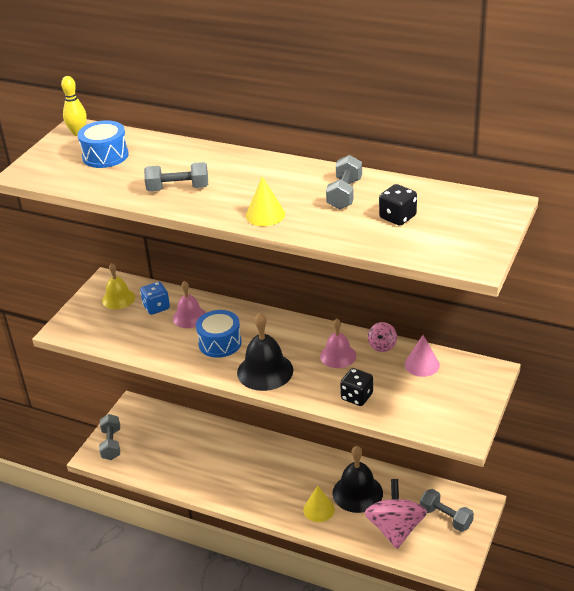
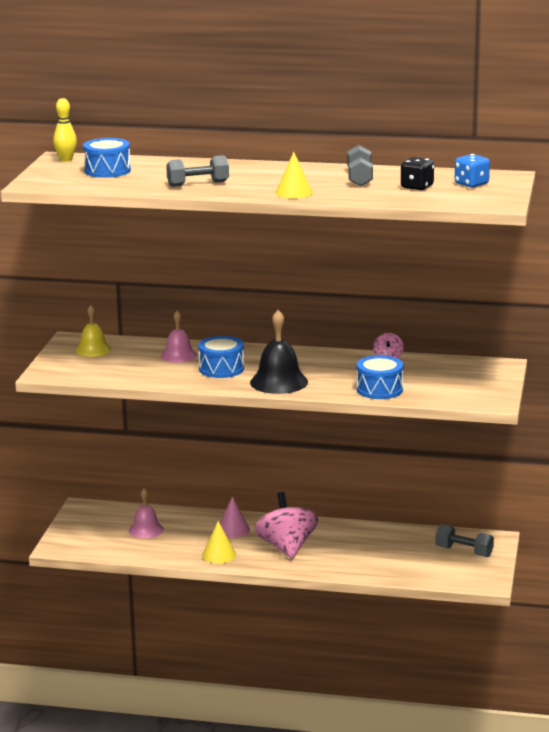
camera: 15 degrees left, 15 degrees down
(111, 444) = (73, 537): grey dumbbell -> none
(156, 307) = (138, 352): blue dice -> blue dice (471, 184)
(319, 509) = (329, 559): yellow cone -> yellow cone (219, 555)
(338, 356) = (347, 367): pink bell -> pink bell (146, 530)
(357, 397) = (379, 389): black dice -> blue drum
(357, 493) = (365, 544): black bell -> none
(395, 529) = (415, 564): pink spinning top -> pink spinning top (286, 547)
(422, 364) = (433, 366): pink cone -> pink cone (233, 530)

